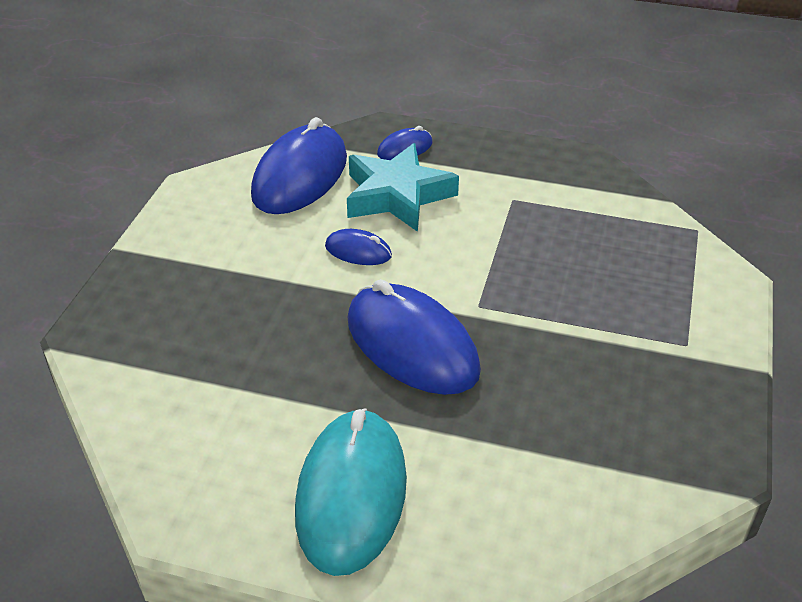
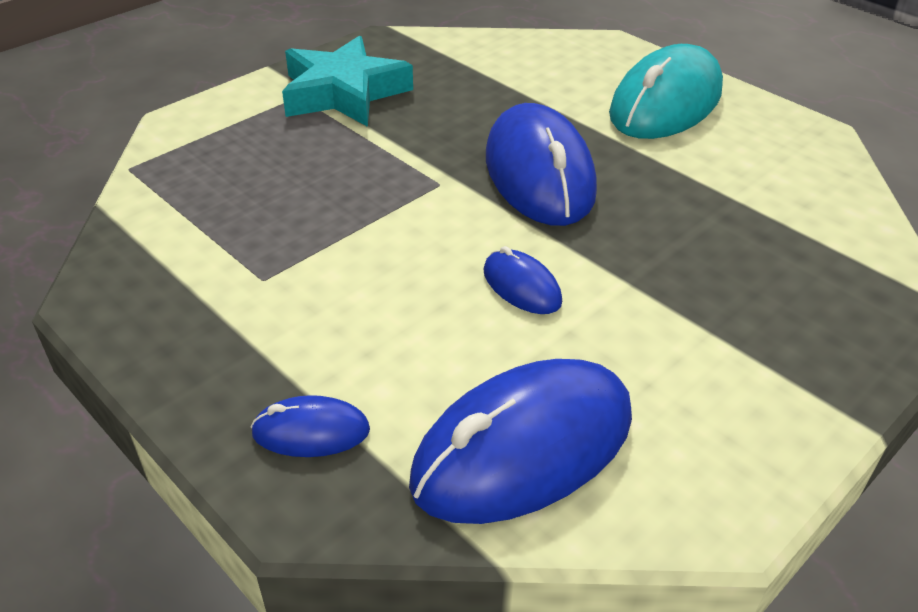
camera: 150 degrees left, 0 degrees up
(397, 195) = (404, 346): turquoise star -> turquoise star (344, 93)

